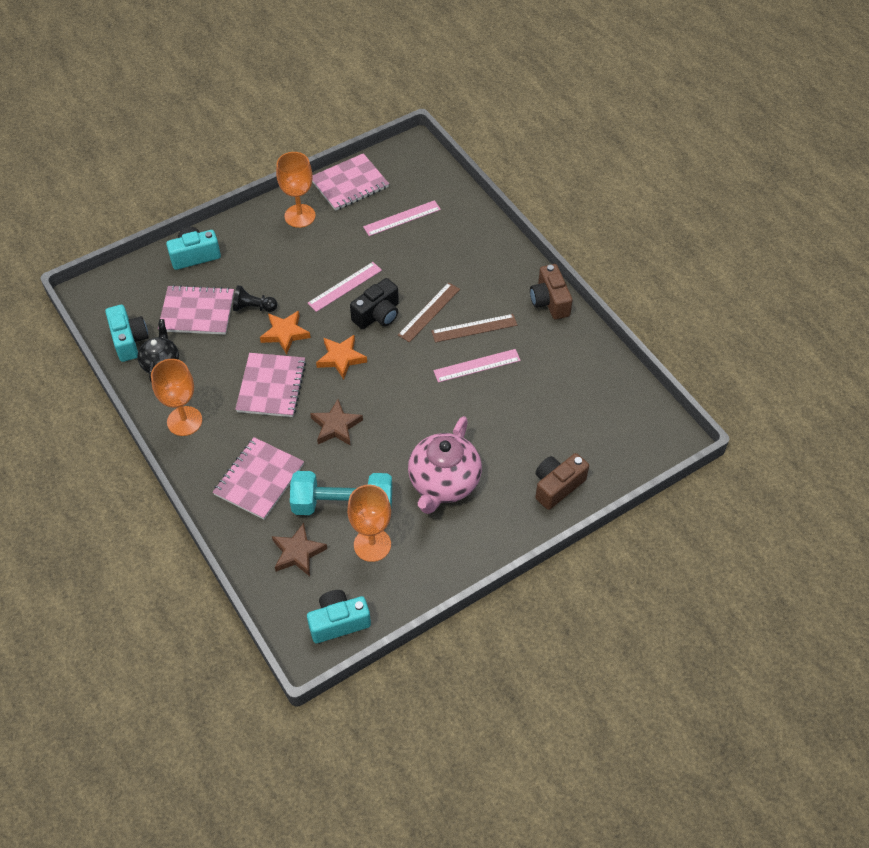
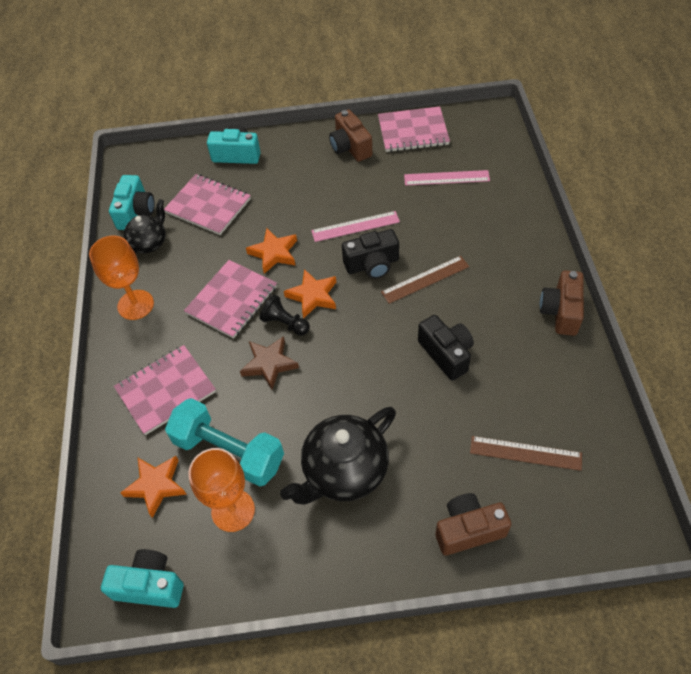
camera: 30 degrees right, 0 degrees up
(253, 307) = (260, 218): black pawn -> black pawn (285, 323)
(298, 552) = (156, 485): brown star -> orange star
(300, 216) = (350, 147): orange goblet -> brown camera
(444, 483) = (344, 471): pink teapot -> black teapot
(474, 328) = (464, 312): brown ruler -> brown ruler (525, 453)
(477, 365) = (446, 354): pink ruler -> black camera

